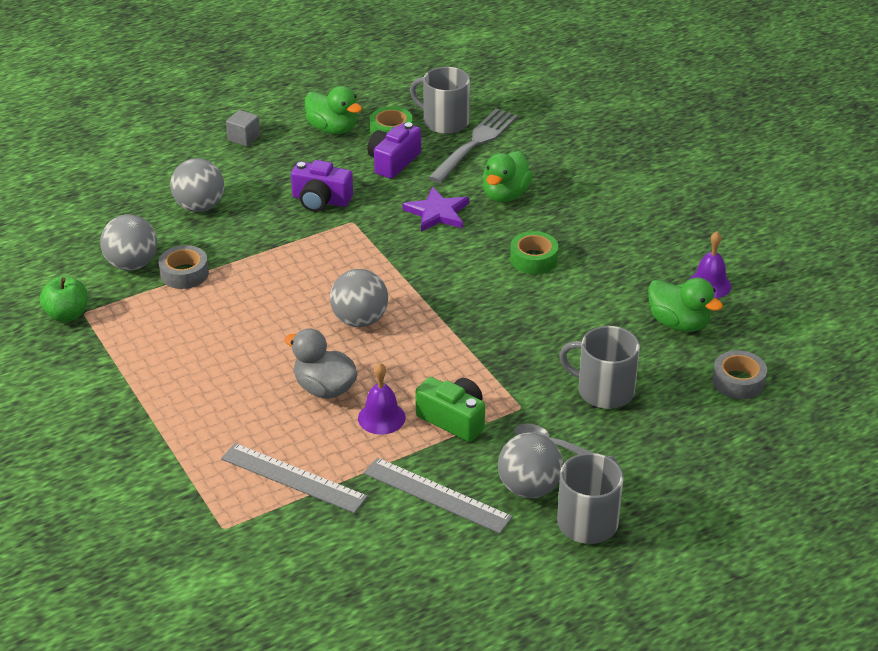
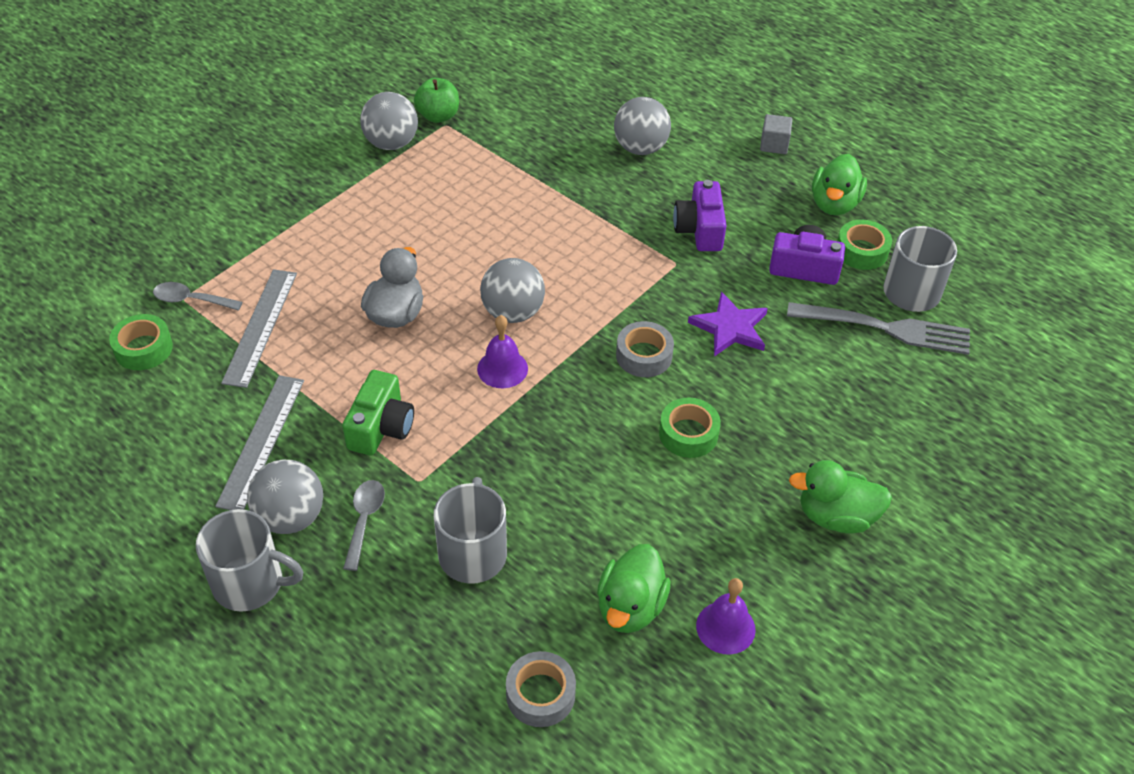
camera: 70 degrees right, 10 degrees up
(132, 264) = (528, 132): grey ball -> grey ball (391, 143)
(184, 273) = (530, 169): grey tape -> grey tape (644, 356)
(229, 522) = (191, 300): none -> grey spoon
(279, 564) = (143, 348): none -> green tape
(381, 418) = (365, 369): purple bell -> purple bell (502, 368)
(505, 195) = (799, 379): green duck -> green duck (836, 516)

